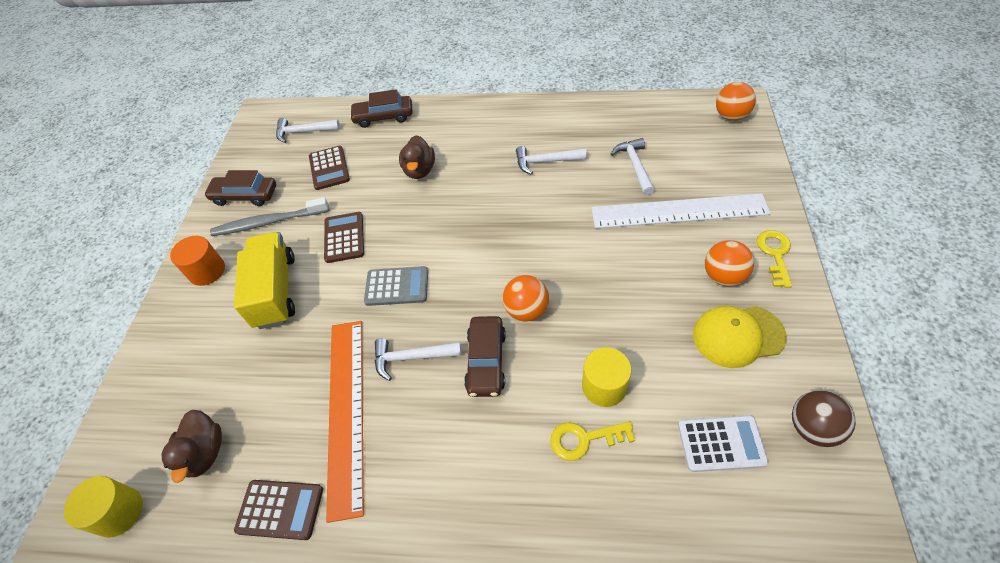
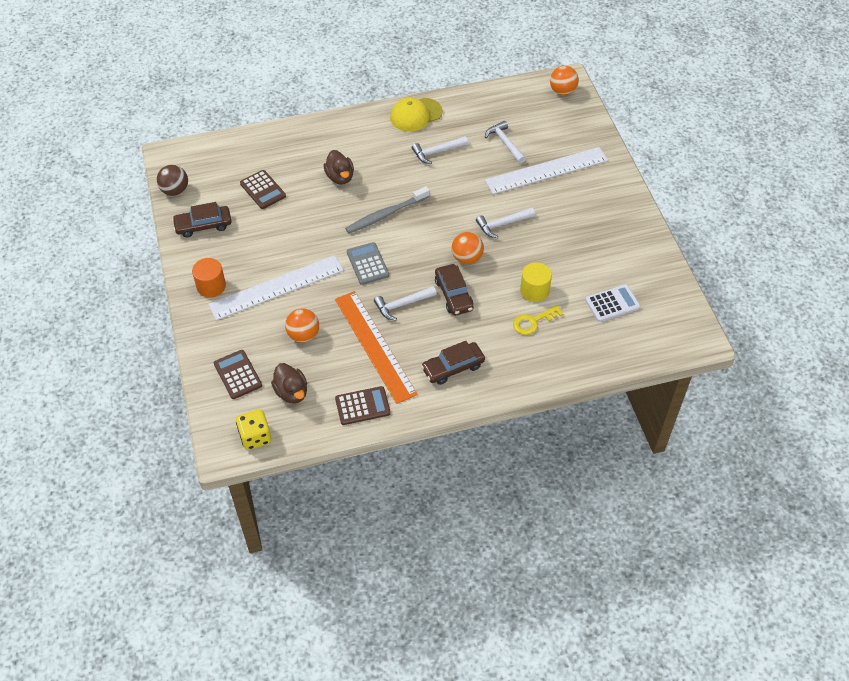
camera: 25 degrees left, 0 degrees up
(119, 512) = (255, 437): yellow cylinder -> yellow dice
(269, 222) = (238, 241): grey toothbrush -> grey toothbrush (386, 214)
(275, 291) = (276, 287): yellow truck -> white ruler
(304, 132) = (221, 164): white hammer -> white hammer (502, 224)
(344, 237) = (308, 239): brown calculator -> brown calculator (238, 374)
(383, 117) = (285, 138): brown car -> brown car (453, 367)
(397, 287) = (368, 264): grey calculator -> grey calculator turned 90 degrees counterclockwise
(723, 276) = (588, 208): orange ball -> orange ball (303, 335)
(738, 336) = (606, 242): yellow cap -> yellow cap (416, 115)
(775, 254) = (617, 187): yellow key -> none
(812, 428) = (660, 283): brown ball -> brown ball (175, 190)

